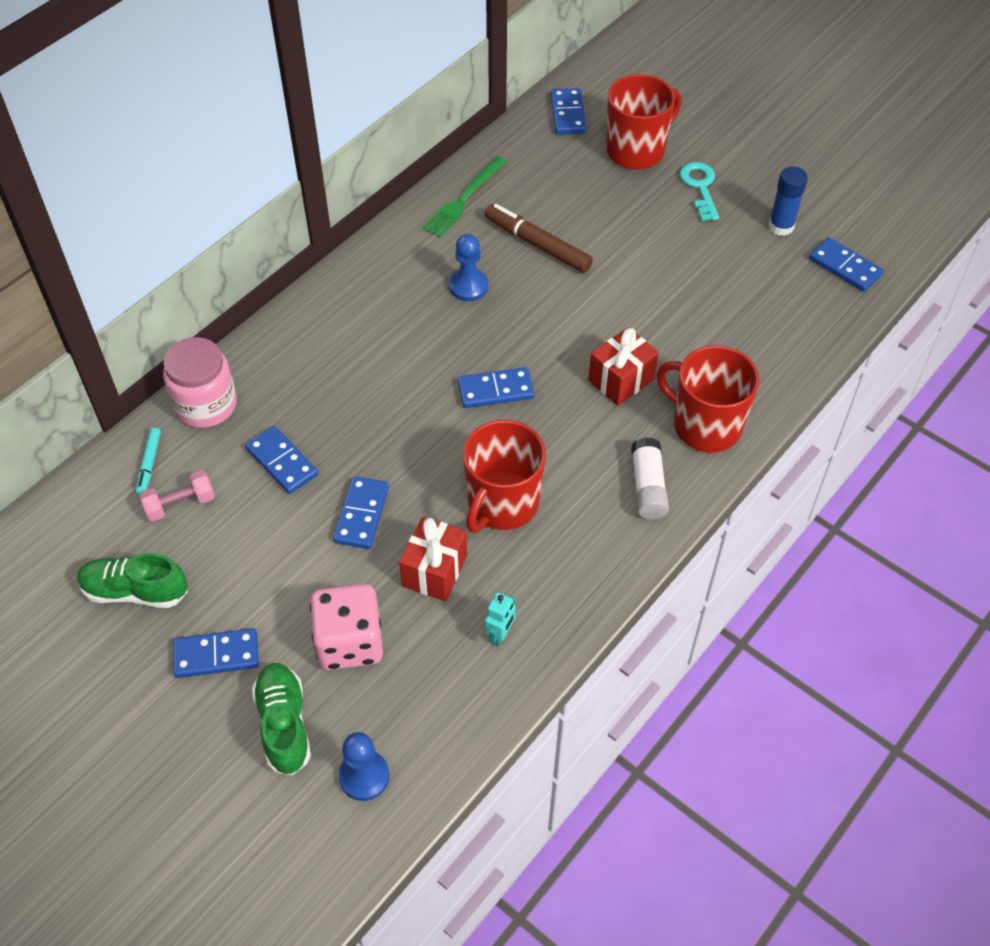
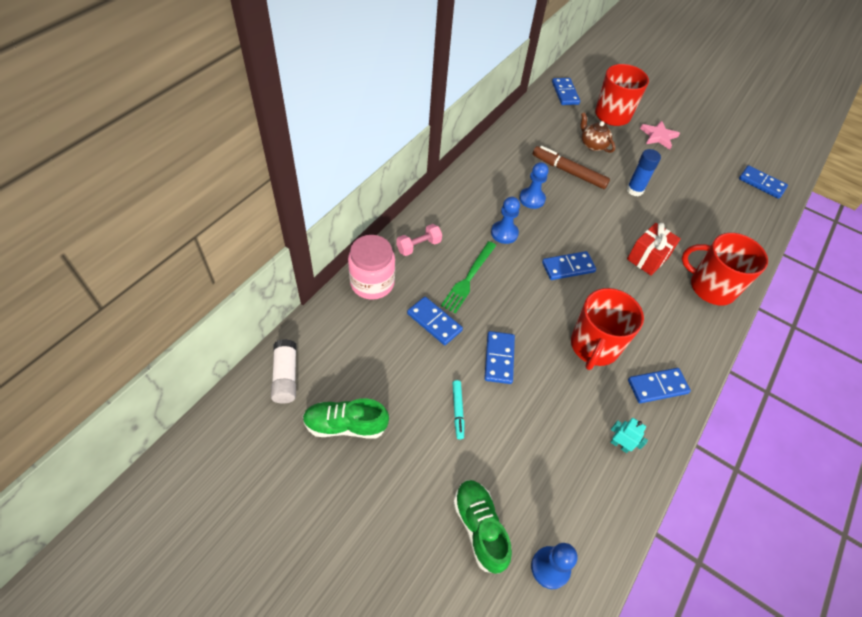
camera: 10 degrees left, 0 degrees up
(149, 465) = (339, 328): turquoise marker -> turquoise marker (458, 411)
(180, 504) = (367, 356): pink dumbbell -> pink dumbbell (419, 246)
(216, 655) = (417, 473): blue domino -> blue domino (657, 386)
(350, 642) = (513, 457): pink dice -> none
(413, 337) = (504, 233): none -> blue pawn
(434, 571) = (560, 398): red gift -> none
(464, 199) = (514, 144): green fork -> green fork (468, 278)
(500, 635) = (619, 445): turquoise robot -> turquoise robot turned 75 degrees counterclockwise
(588, 201) = (593, 145): none -> brown teapot
(647, 487) = (687, 330): white glue stick -> white glue stick (285, 376)
(700, 187) = (658, 136): turquoise key -> pink star
(781, 226) = (715, 159): blue glue stick -> blue glue stick (634, 190)

